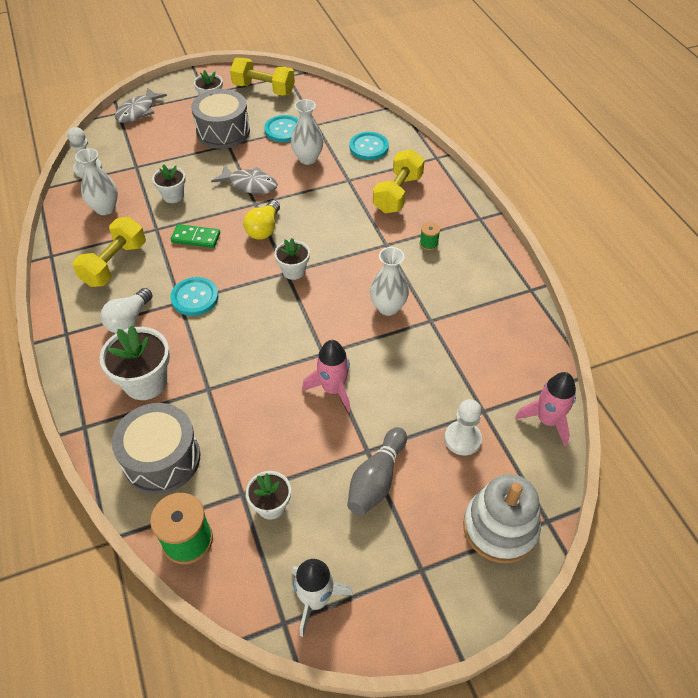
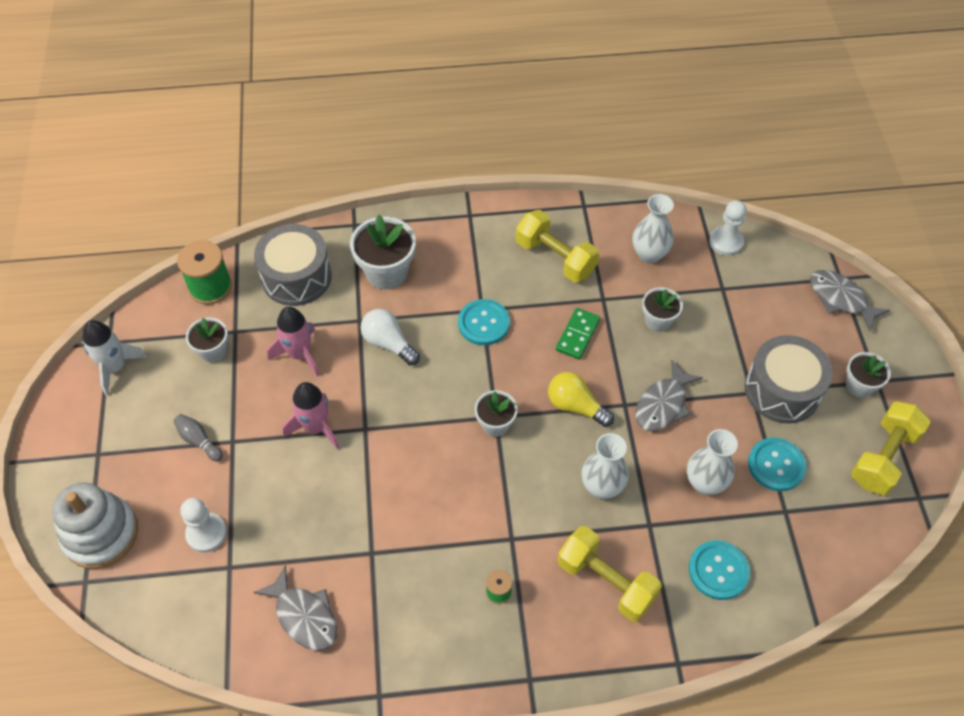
camera: 105 degrees right, 5 degrees up
(129, 320) = (470, 265): white light bulb -> white light bulb (388, 343)
(376, 479) = (199, 441): grey bowling pin -> grey bowling pin, size x0.60
(388, 307) = (407, 511): white vase -> white vase (602, 487)
(498, 348) = (304, 616): none -> grey fish
(547, 420) = (189, 630): pink rocket -> pink rocket (300, 354)

